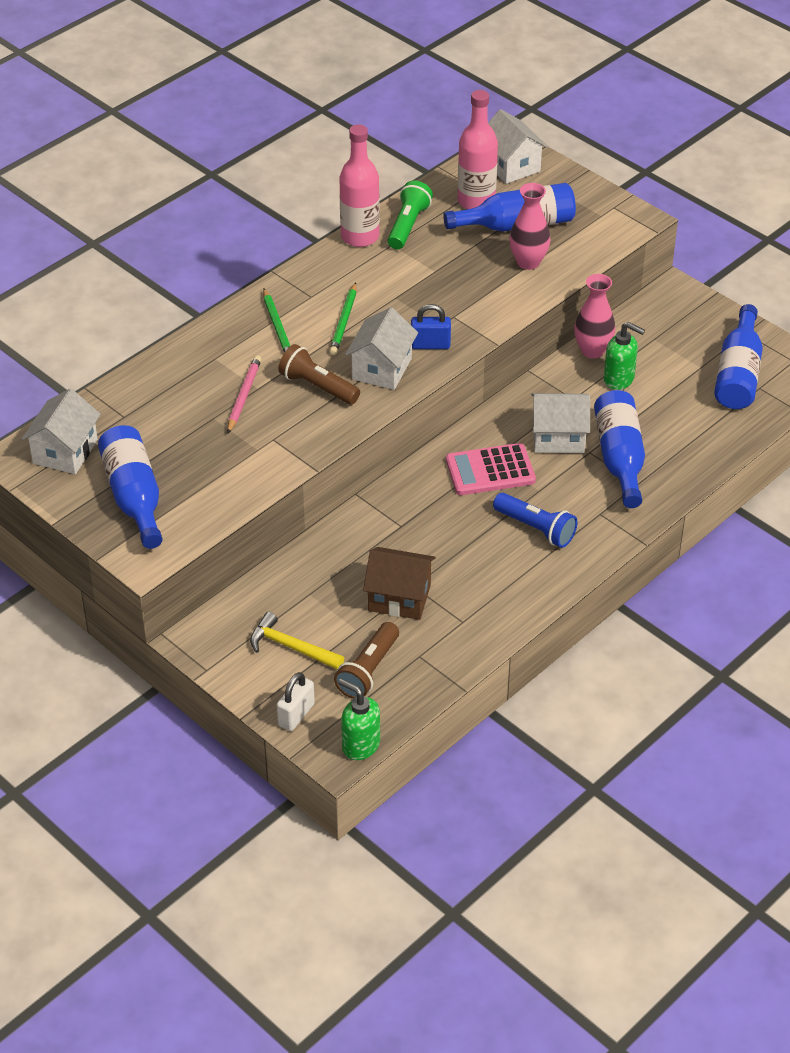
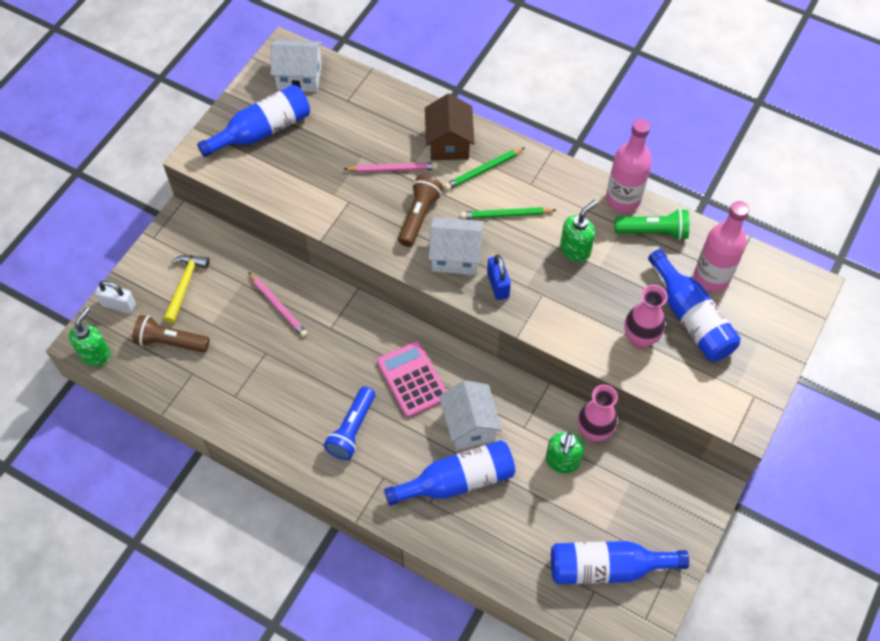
camera: 75 degrees right, 15 degrees up
(355, 565) = (278, 306): none -> pink pencil
(399, 598) = (250, 345): brown house -> brown house (449, 143)
(408, 282) = (575, 250): none -> green soap dispenser
(511, 166) = (778, 295): white house -> none

